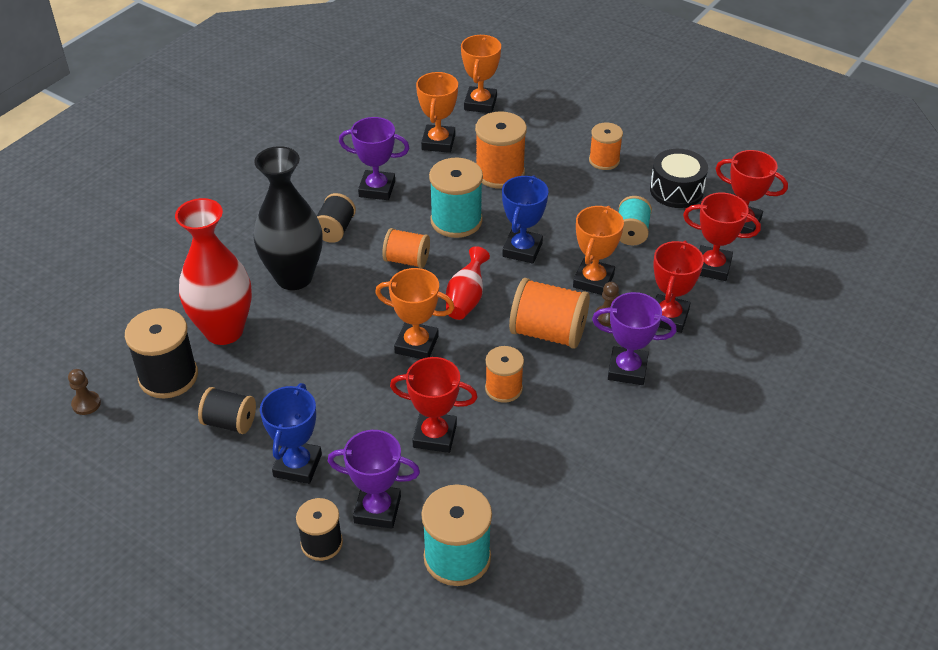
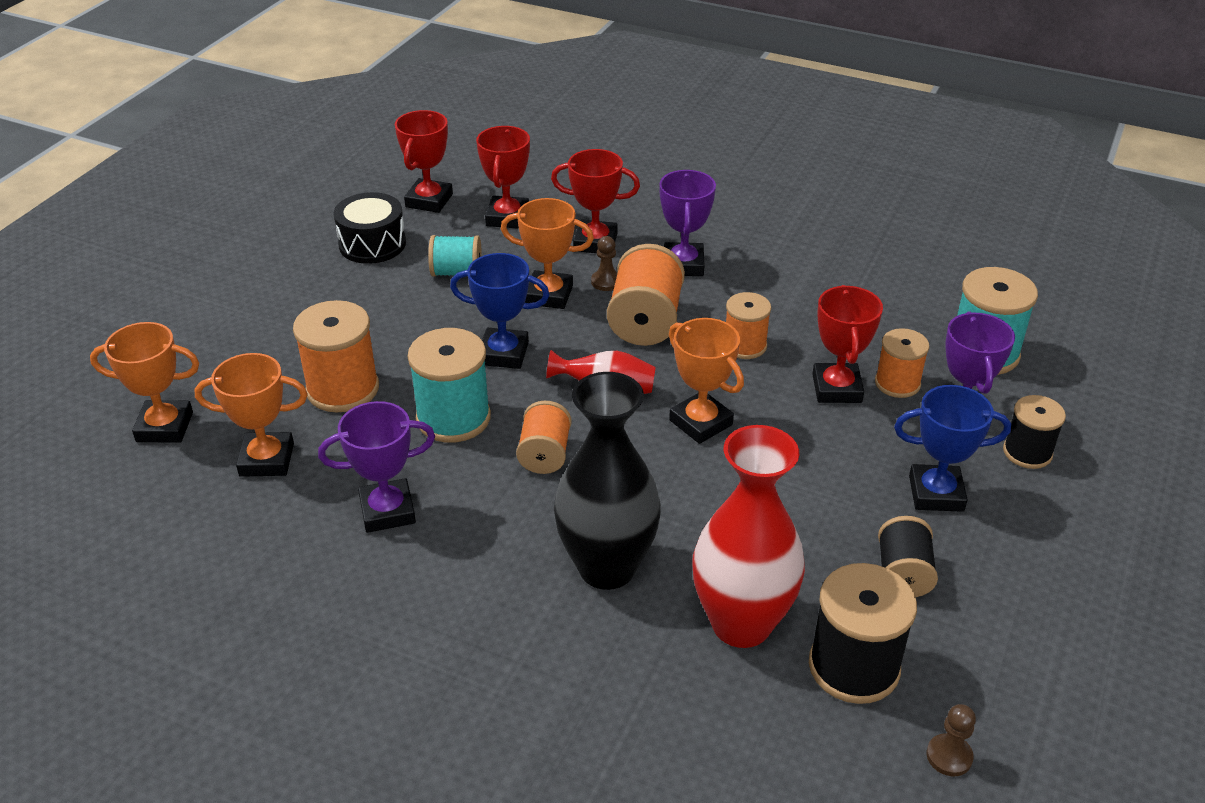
camera: 100 degrees left, 5 degrees down
(335, 230) = (491, 542): black spool -> none
(377, 189) = (387, 511): purple trophy -> purple trophy turned 75 degrees clockwise
(416, 344) = (700, 422): orange trophy -> orange trophy turned 45 degrees counterclockwise
(604, 160) = (312, 301): orange spool -> orange spool (897, 383)

